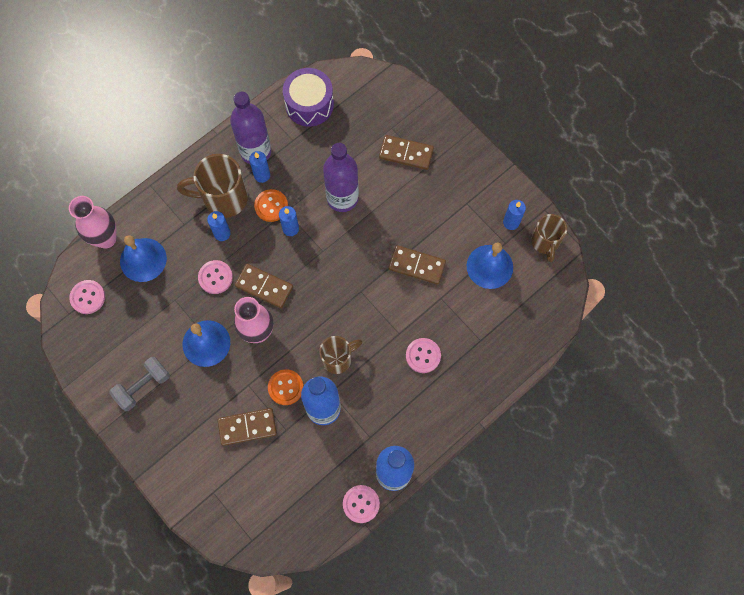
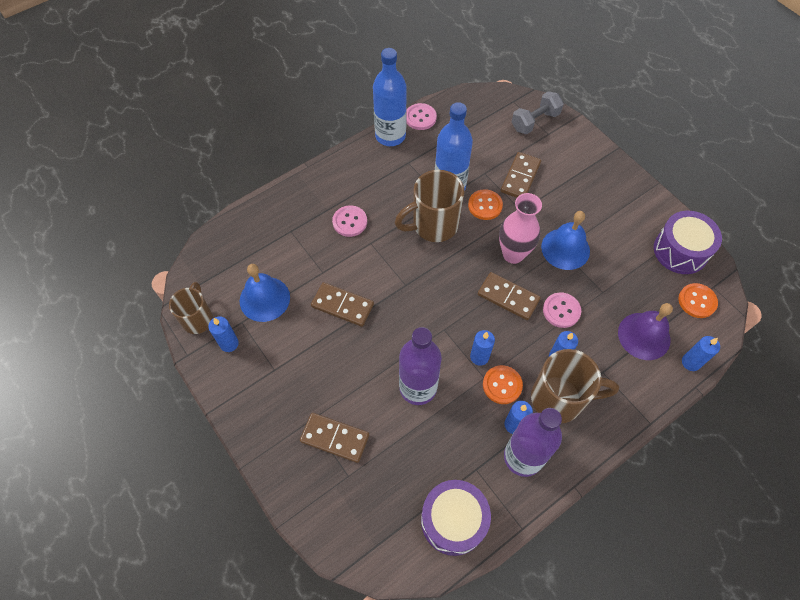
camera: 175 degrees left, 10 degrees down
(88, 297) = (697, 301): pink button -> orange button
(92, 350) = (680, 251): none -> purple drum
(106, 239) = (691, 362): pink vase -> blue candle
(143, 259) = (644, 336): blue bell -> purple bell
(143, 386) = (623, 216): grey dumbbell -> grey dumbbell (535, 121)
(247, 427) = (520, 177): brown domino -> brown domino turned 60 degrees counterclockwise
(338, 359) = (433, 225): brown mug -> brown mug, size x1.56

